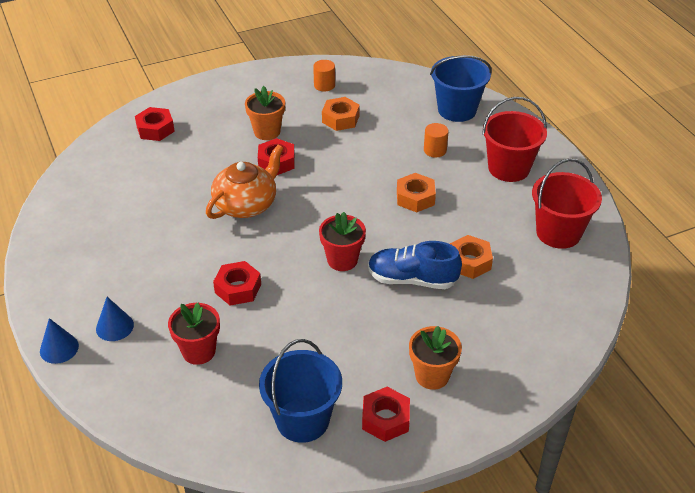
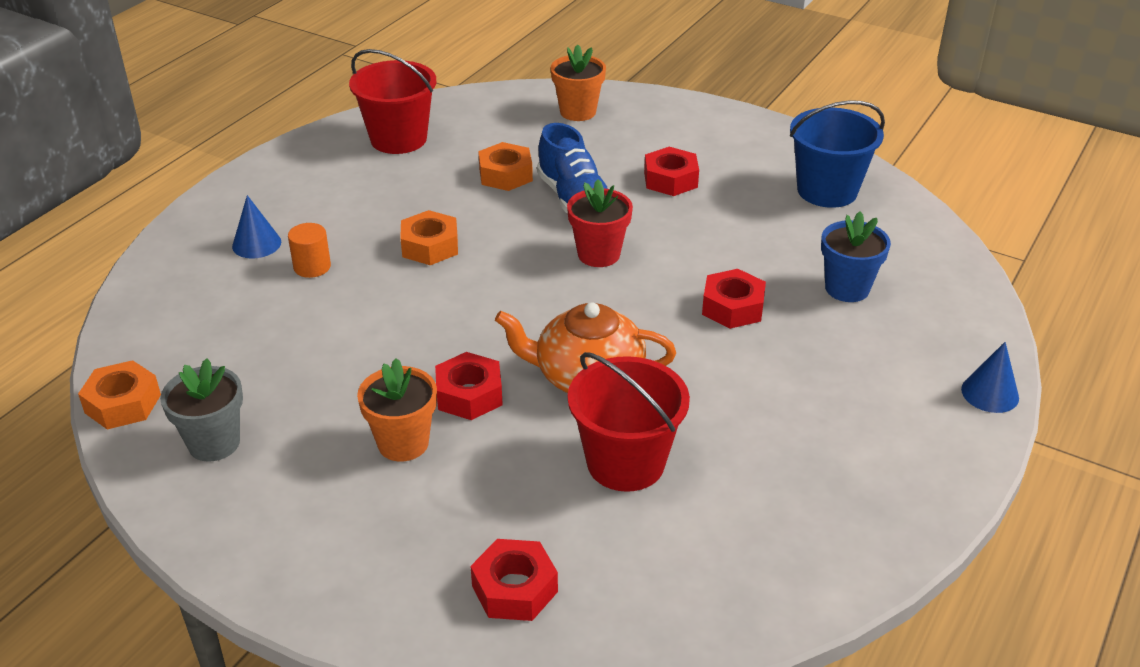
camera: 125 degrees left, 5 degrees down
(114, 326) = (905, 369): blue cone -> blue cone (256, 244)
(199, 351) = (847, 288): red flower pot -> blue flower pot
(324, 85) = (214, 443): orange cylinder -> grey flower pot
(340, 119) = (303, 381): orange nut -> orange nut (123, 404)
(385, 419) = (764, 151): red nut -> red nut (670, 180)
(432, 376) = (685, 146): orange flower pot -> orange flower pot (578, 112)
(457, 110) = (192, 282): blue bucket -> none
(508, 168) = (303, 201): red bucket -> red bucket (625, 463)

